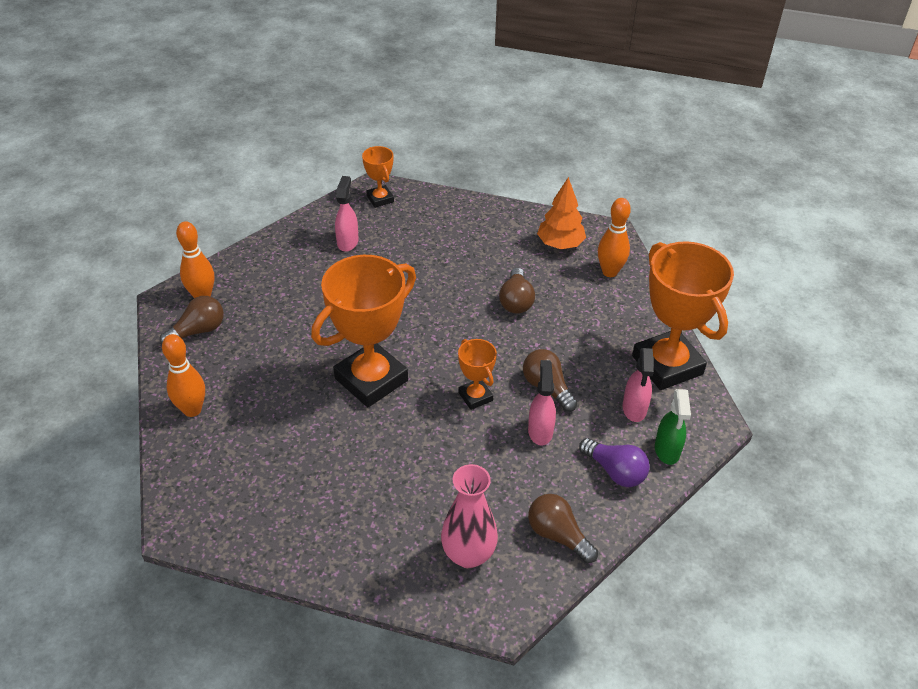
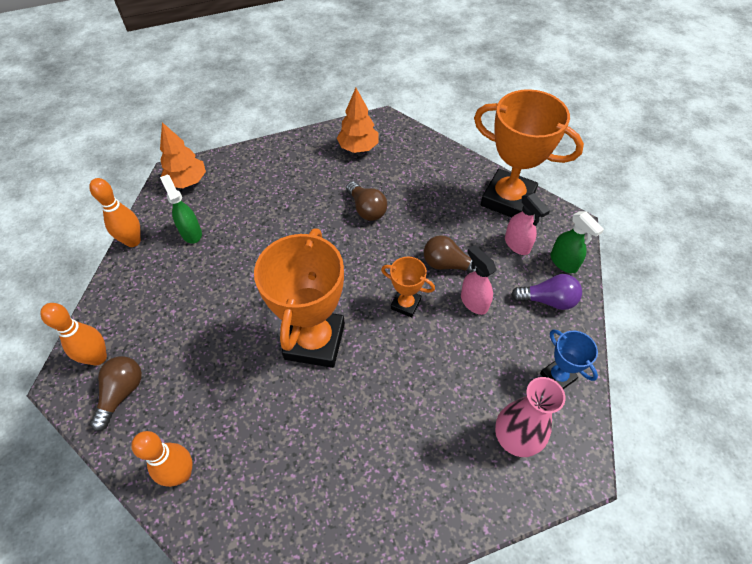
camera: 35 degrees left, 10 degrees up
(348, 242) = (191, 233): pink spray bottle -> green spray bottle
(380, 199) = (187, 181): orange trophy -> orange tree
(558, 535) = (557, 376): brown light bulb -> blue trophy
(609, 272) = (410, 150): orange bowling pin -> orange bowling pin (133, 241)

